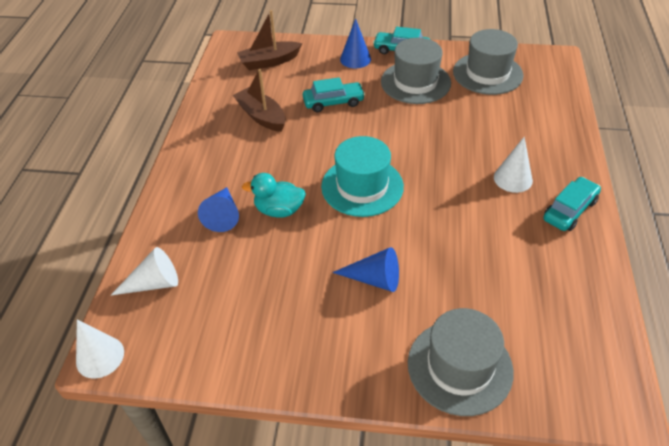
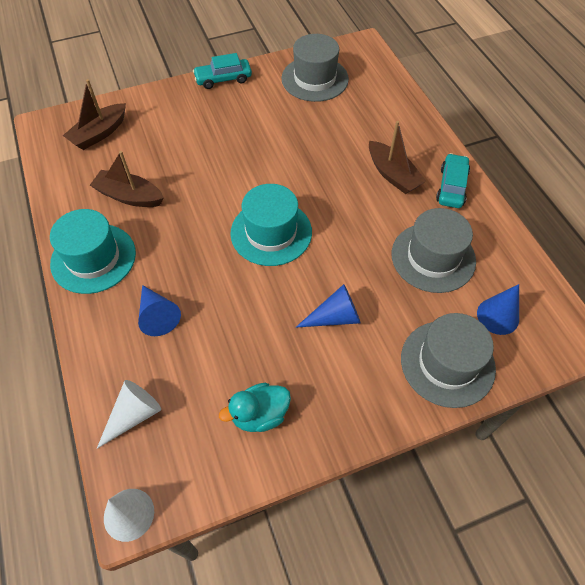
camera: 30 degrees left, 10 degrees up
(203, 153) = (93, 258): none -> turquoise hat
(279, 210) = (209, 287): turquoise duck -> turquoise duck (259, 415)
(333, 102) = (192, 156): turquoise car -> none
(355, 59) = (185, 102): blue cone -> blue cone (498, 316)
(415, 82) = (256, 109): grey hat -> grey hat (433, 257)
(513, 178) = (393, 175): white cone -> brown boat

